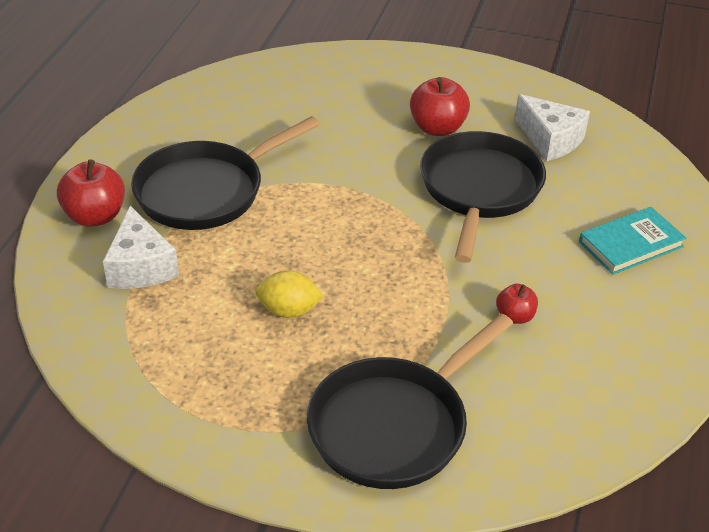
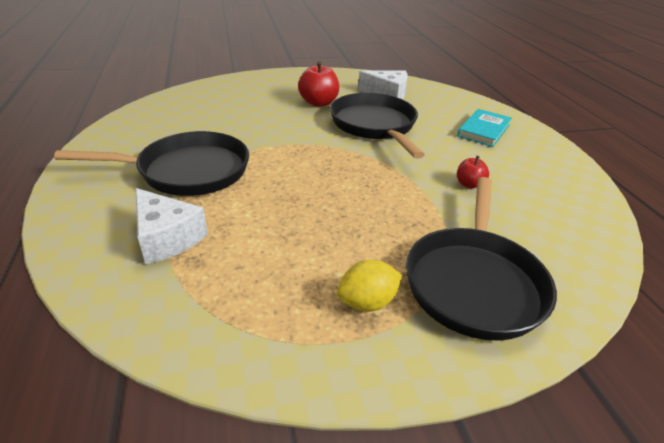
camera: 30 degrees left, 5 degrees down
(95, 216) = (97, 213): red apple -> none
(206, 191) = (187, 171): black pan -> black pan turned 120 degrees counterclockwise
(289, 311) = (319, 230): yellow lemon -> yellow lemon (367, 302)

